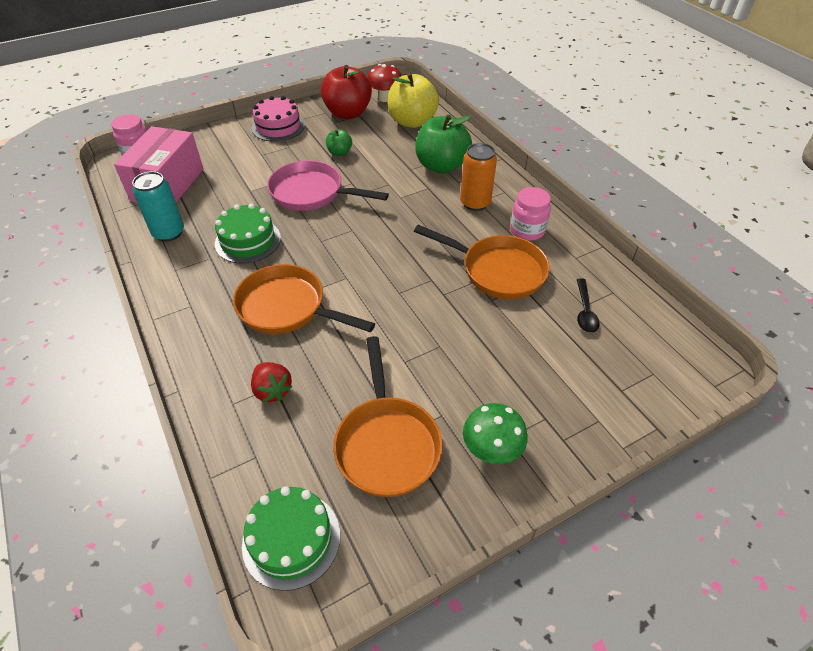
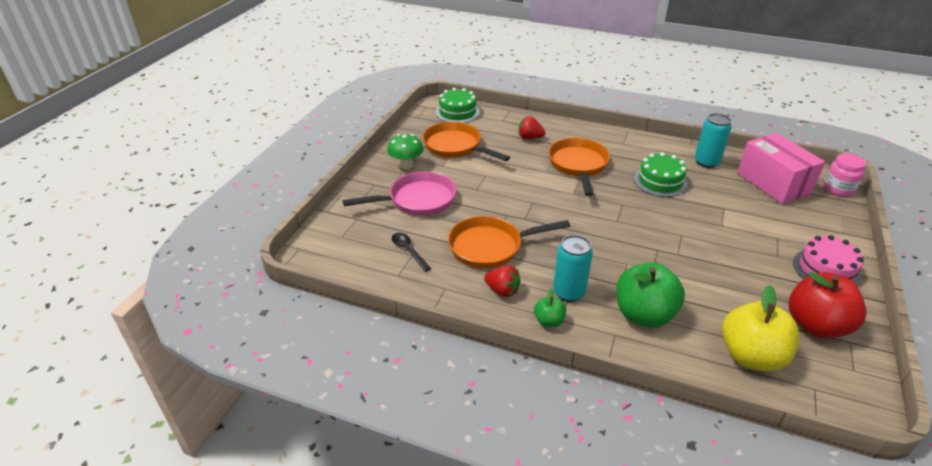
camera: 140 degrees right, 10 degrees down
(287, 307) = (578, 165): orange pan -> orange pan turned 75 degrees counterclockwise
(311, 193) = (687, 229): pink pan -> pink pan (417, 200)
(339, 152) = (736, 275): green apple -> green apple (549, 321)
(385, 98) = (831, 375): red mushroom -> none
(475, 203) = (569, 292): orange can -> turquoise can
(527, 230) = (502, 291): pink jar -> red strawberry

